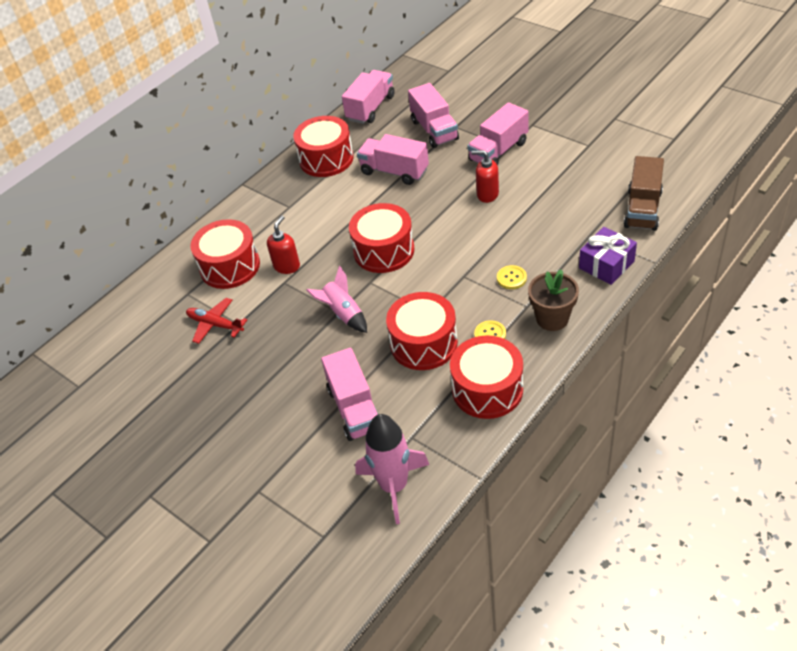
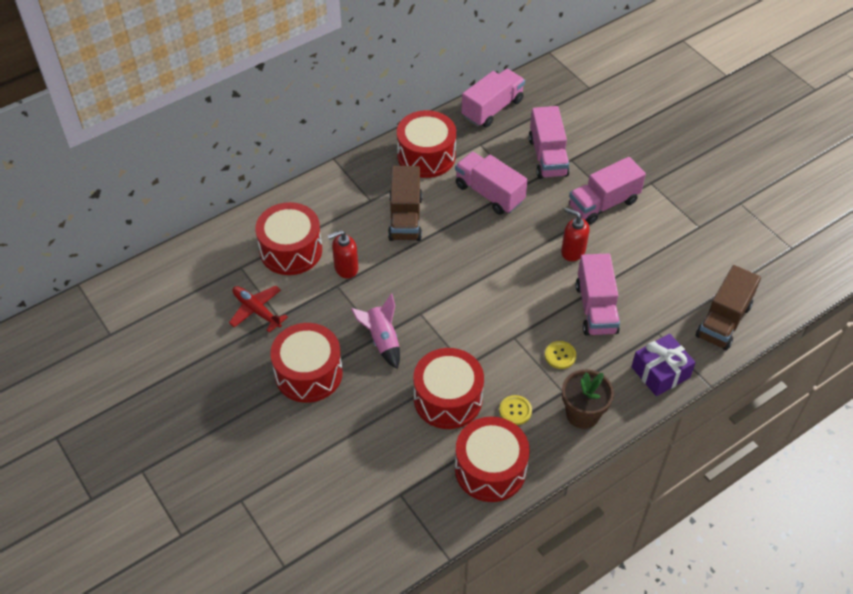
camera: 10 degrees right, 5 degrees up
(287, 266) = (346, 268): red soap dispenser -> red soap dispenser turned 150 degrees counterclockwise
(326, 211) = (405, 218): none -> brown truck
(355, 409) = (358, 446): pink truck -> pink truck (596, 308)
(384, 251) = (446, 282): red drum -> red drum (308, 373)
(394, 486) = (366, 539): pink rocket -> none

